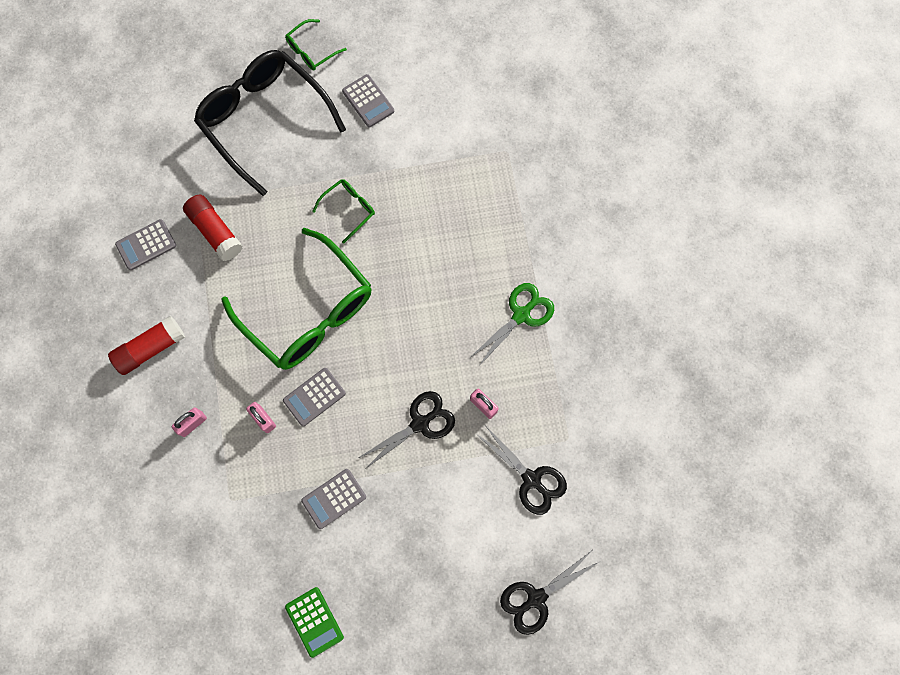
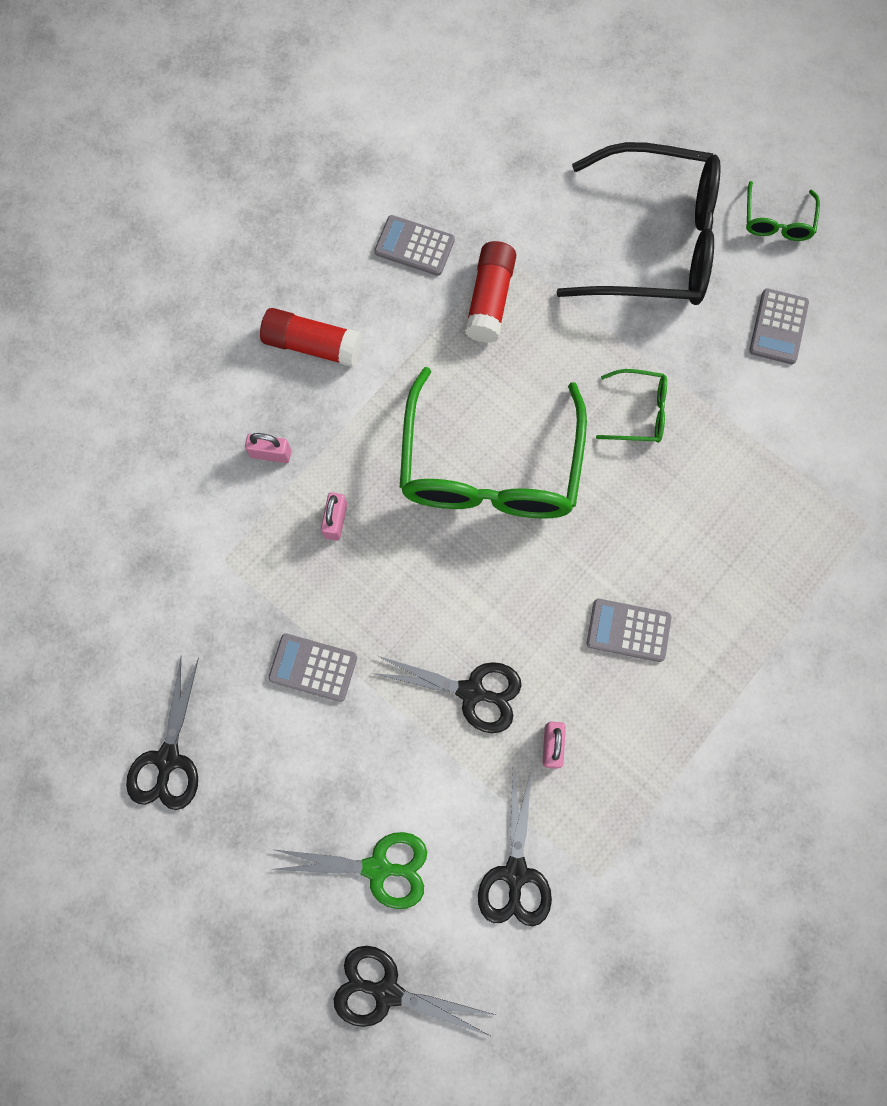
camera: 50 degrees right, 0 degrees up
(264, 120) = (654, 242): black glasses -> black glasses turned 90 degrees clockwise
(311, 51) = (777, 221): green glasses -> green glasses turned 90 degrees counterclockwise
(314, 397) = (403, 553): grey calculator -> grey calculator (628, 630)
(314, 621) = (168, 759): green calculator -> black scissors
(521, 315) = (693, 702): green scissors -> green scissors (377, 868)

